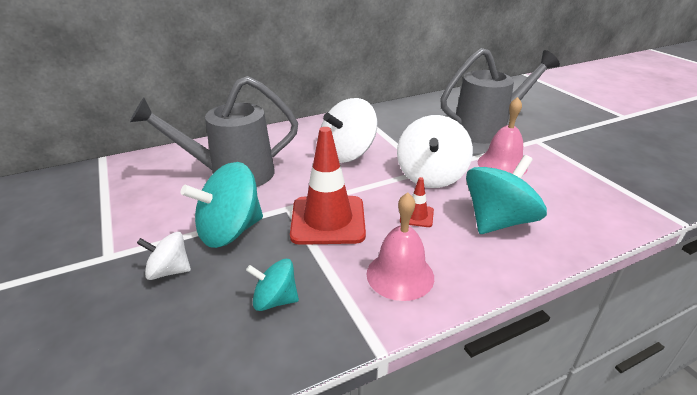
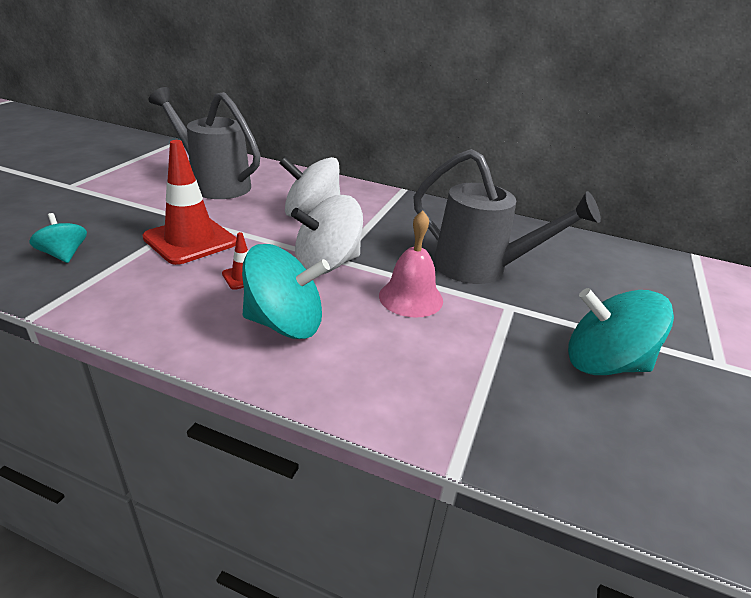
camera: 45 degrees right, 0 degrees up
(169, 271) = (69, 209): white spinning top -> none
(230, 231) = (135, 210): turquoise spinning top -> turquoise spinning top (604, 364)
(400, 275) = (140, 296): pink bell -> none

